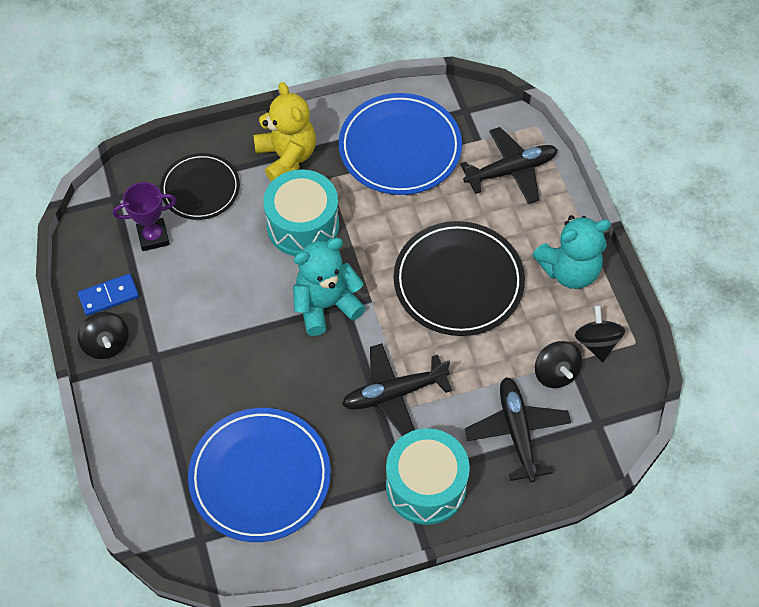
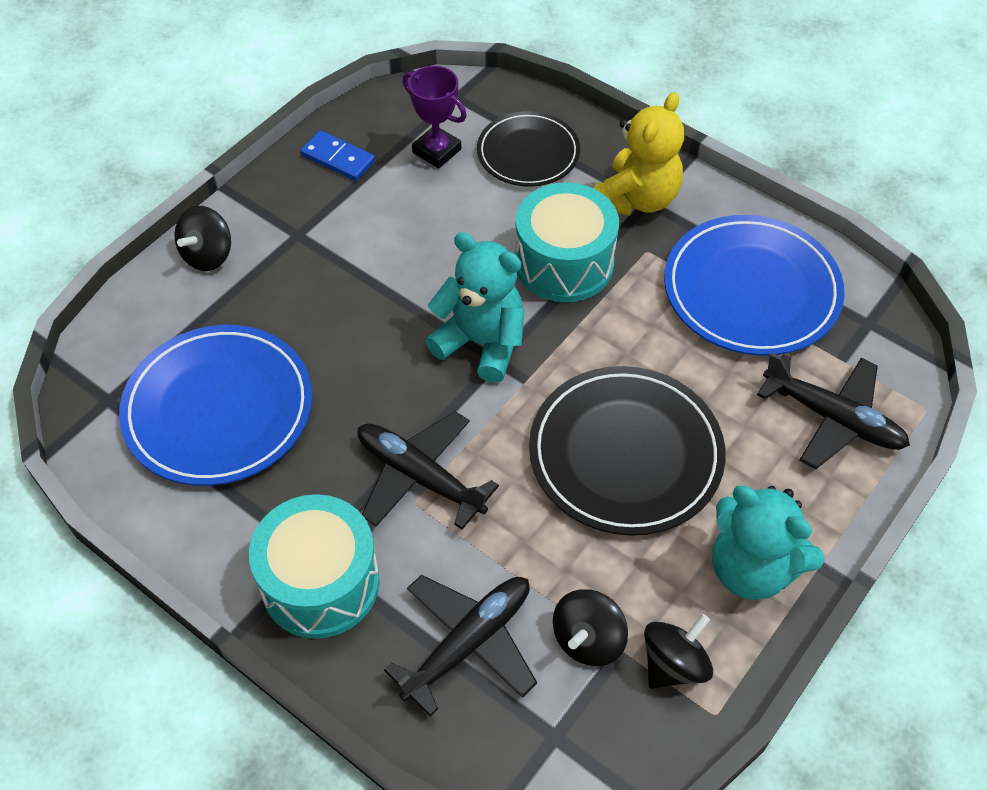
camera: 55 degrees right, 5 degrees down
(106, 344) = (281, 189): black spinning top -> black spinning top (208, 255)

